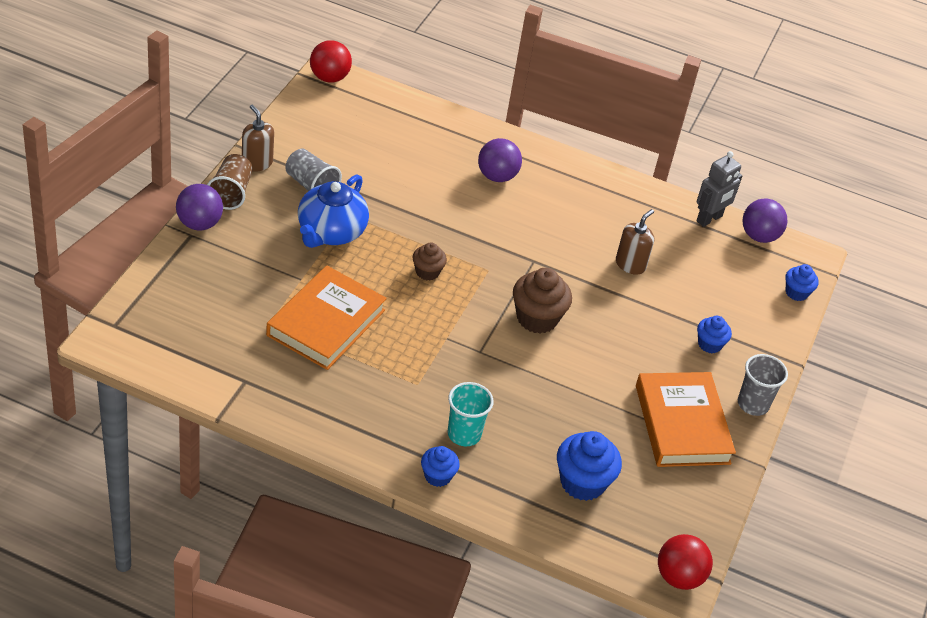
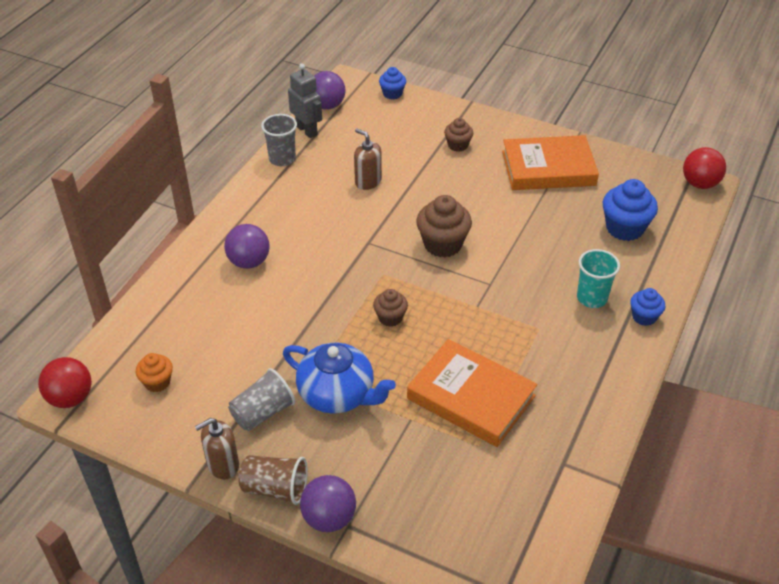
camera: 80 degrees left, 0 degrees up
(345, 124) = (157, 382): none -> orange cupcake
(709, 344) = (458, 145): blue cupcake -> brown cupcake
(753, 404) = (518, 129): grey cup -> grey cup (282, 159)

